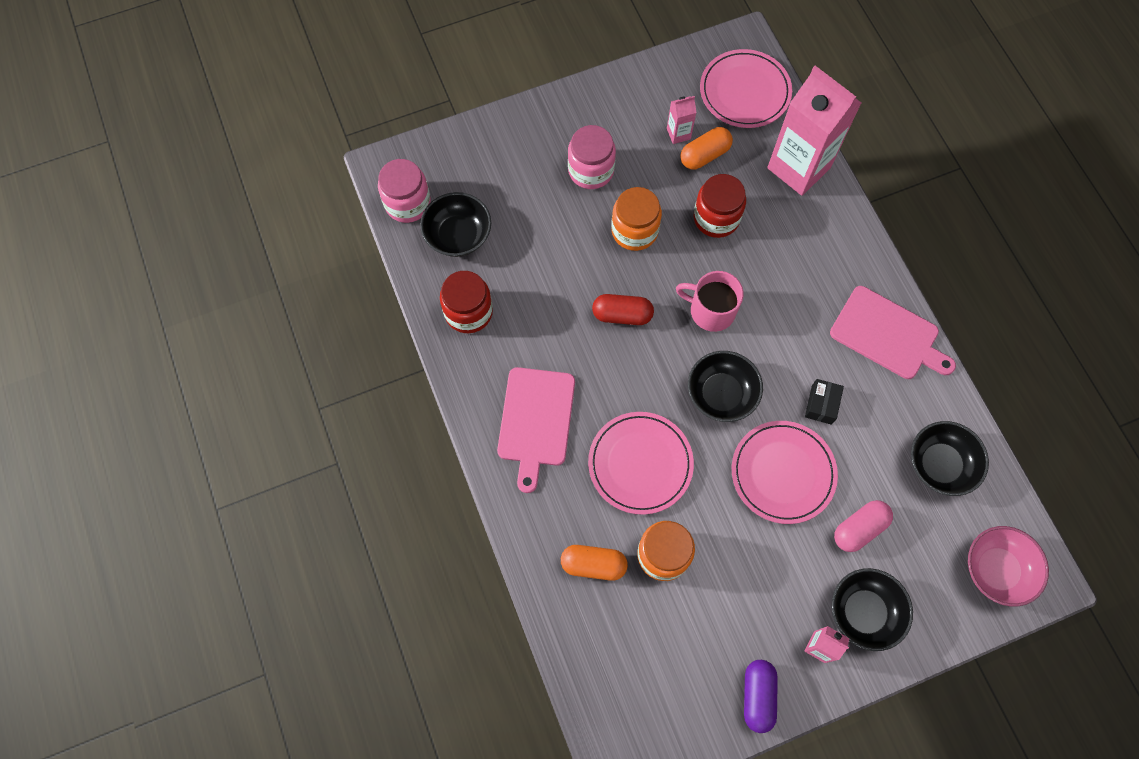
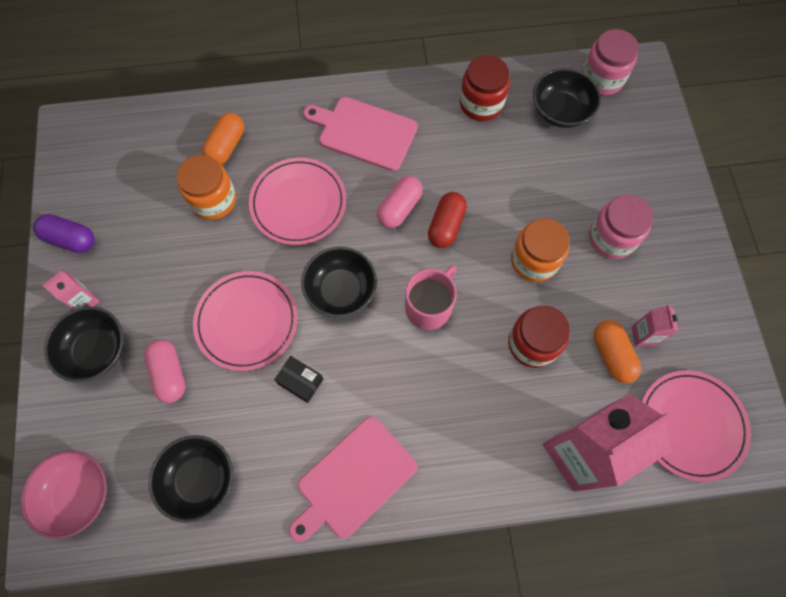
camera: 105 degrees right, 0 degrees up
(616, 362) = (399, 208): none -> pink capsule

